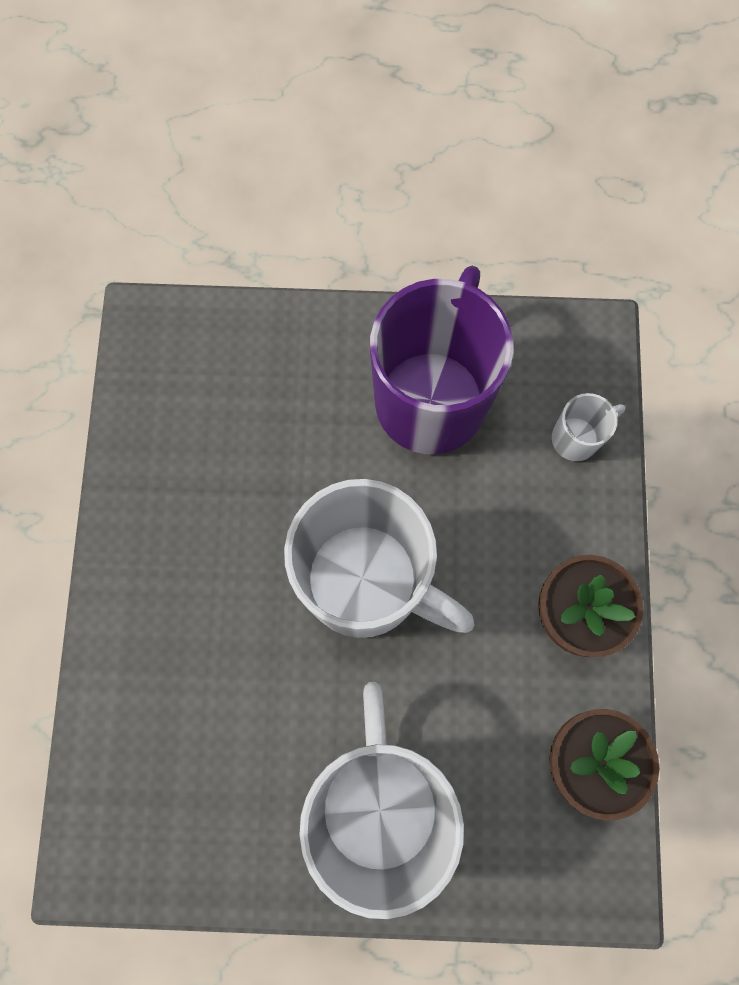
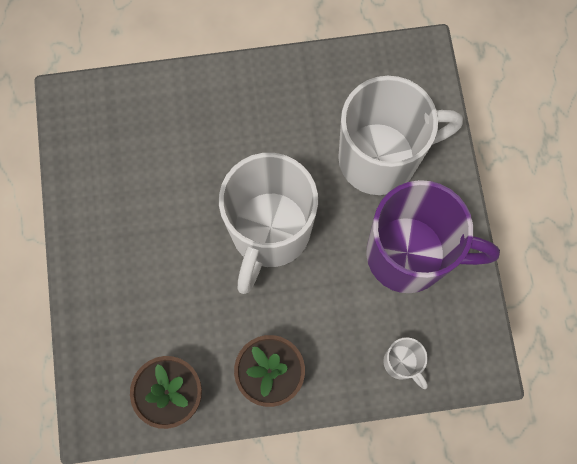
camera: 80 degrees right, 0 degrees up
(379, 802) = (128, 264): white mug -> white mug (380, 158)

